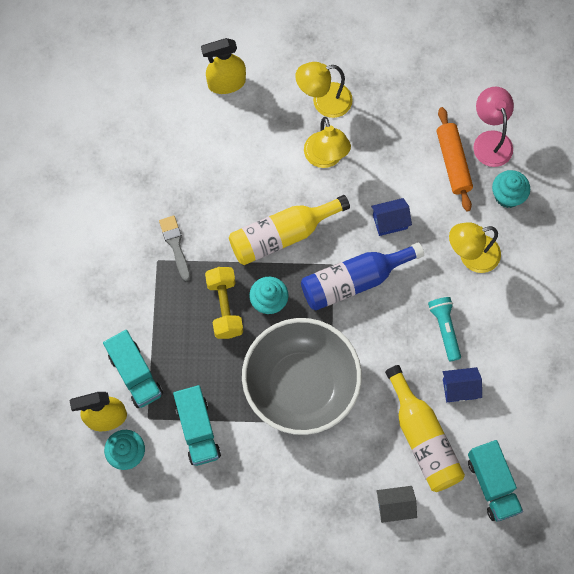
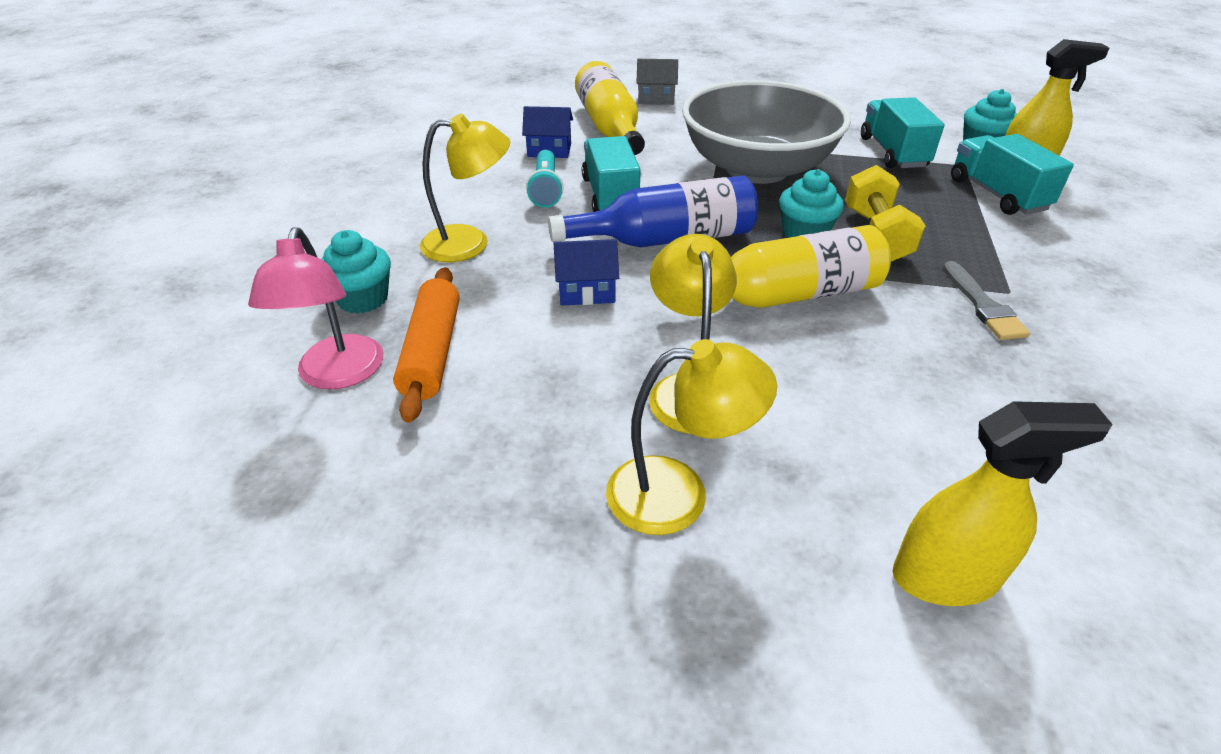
camera: 170 degrees left, 30 degrees down
(492, 485) = (544, 101): turquoise truck -> turquoise truck (610, 196)

